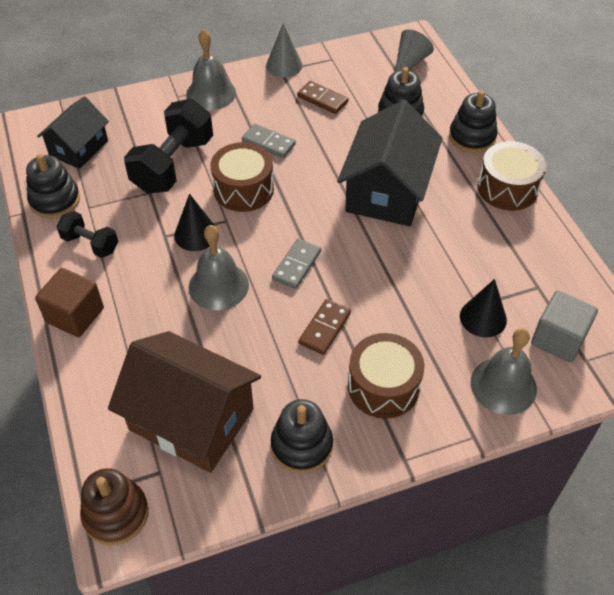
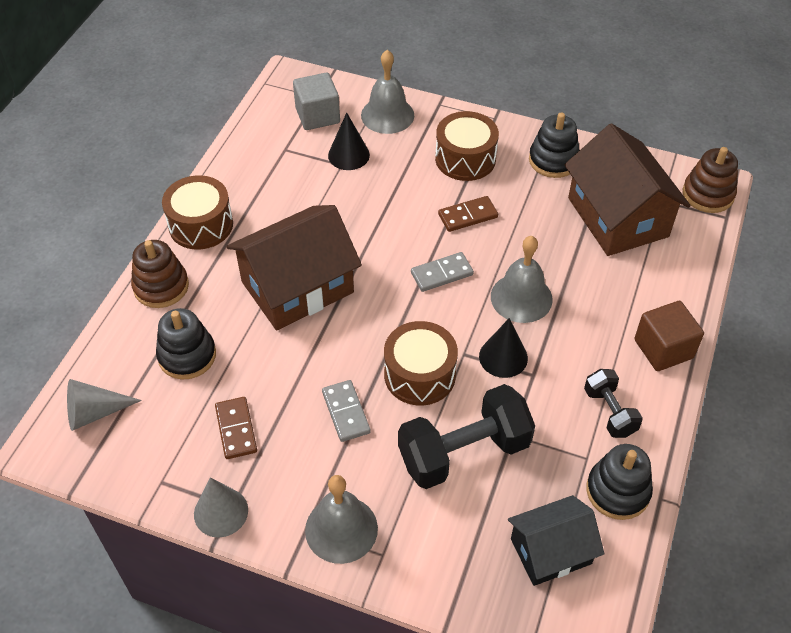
camera: 140 degrees left, 0 degrees up
(387, 191) = (297, 287): black house -> brown house
(472, 137) = (161, 286): black stacking toy -> brown stacking toy

